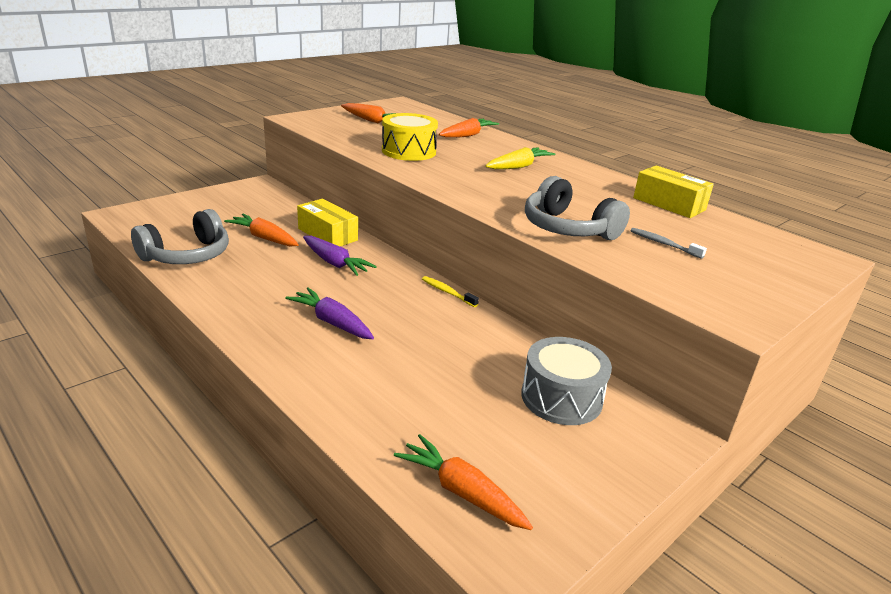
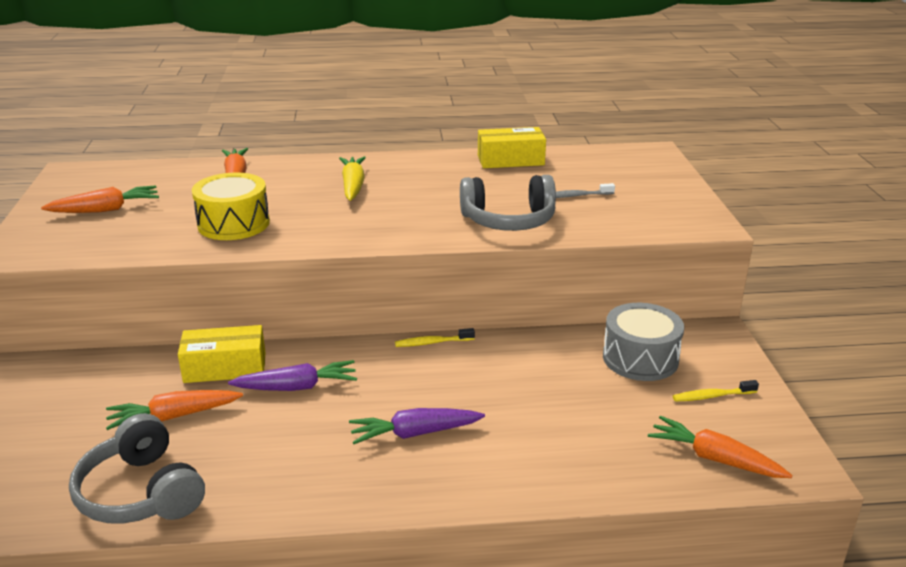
camera: 50 degrees left, 0 degrees up
(187, 255) = (141, 492): grey headphones -> grey headphones turned 150 degrees clockwise
(461, 491) = (714, 458): orange carrot -> orange carrot turned 45 degrees clockwise
(559, 461) = (712, 396): none -> yellow toothbrush

